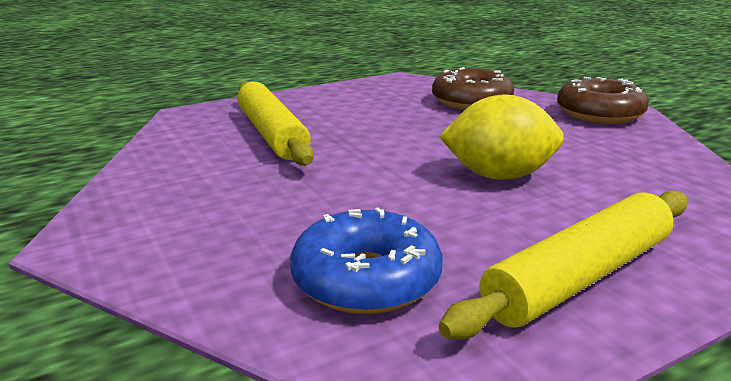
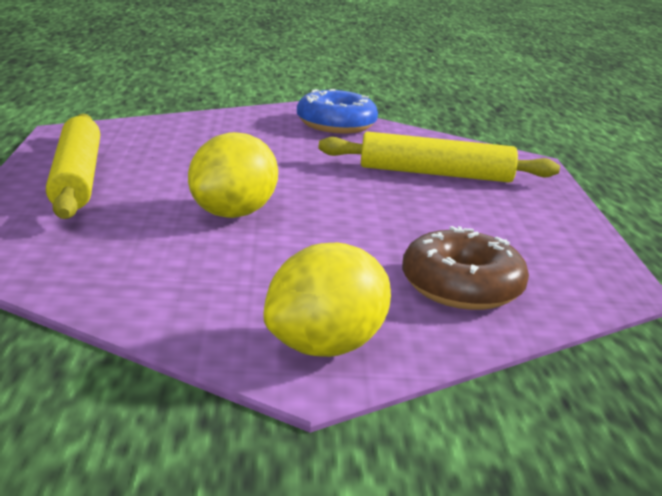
camera: 115 degrees right, 0 degrees up
(366, 280) = (166, 141): blue donut -> blue donut (336, 124)
(599, 114) = (325, 347): brown donut -> yellow lemon

